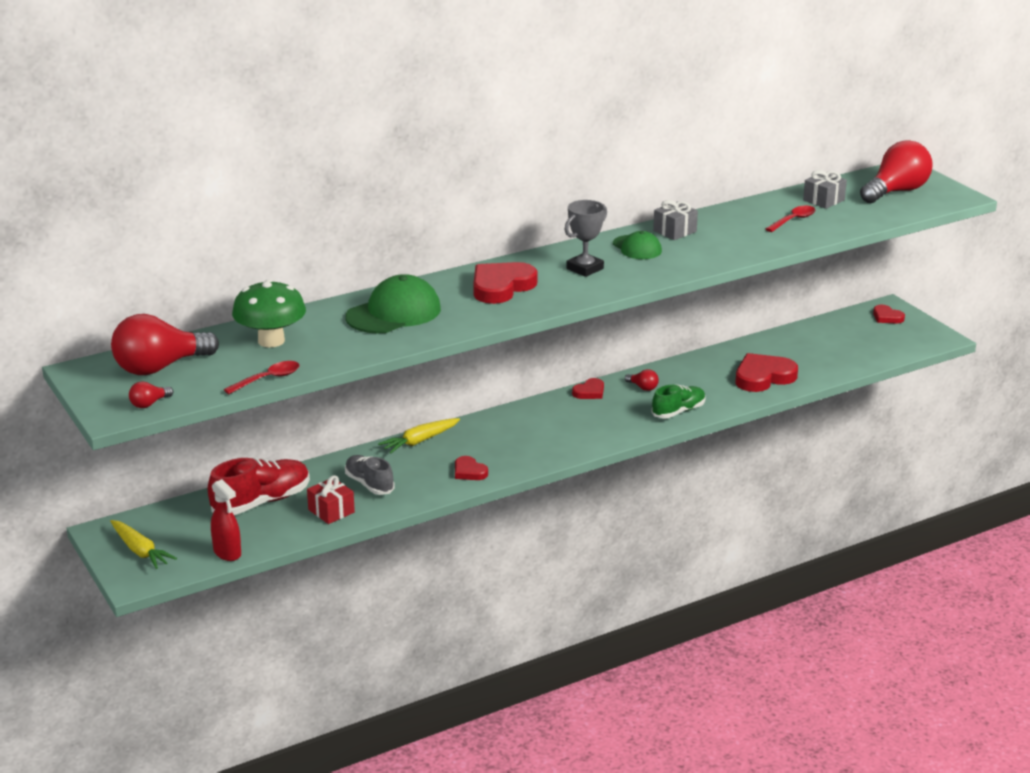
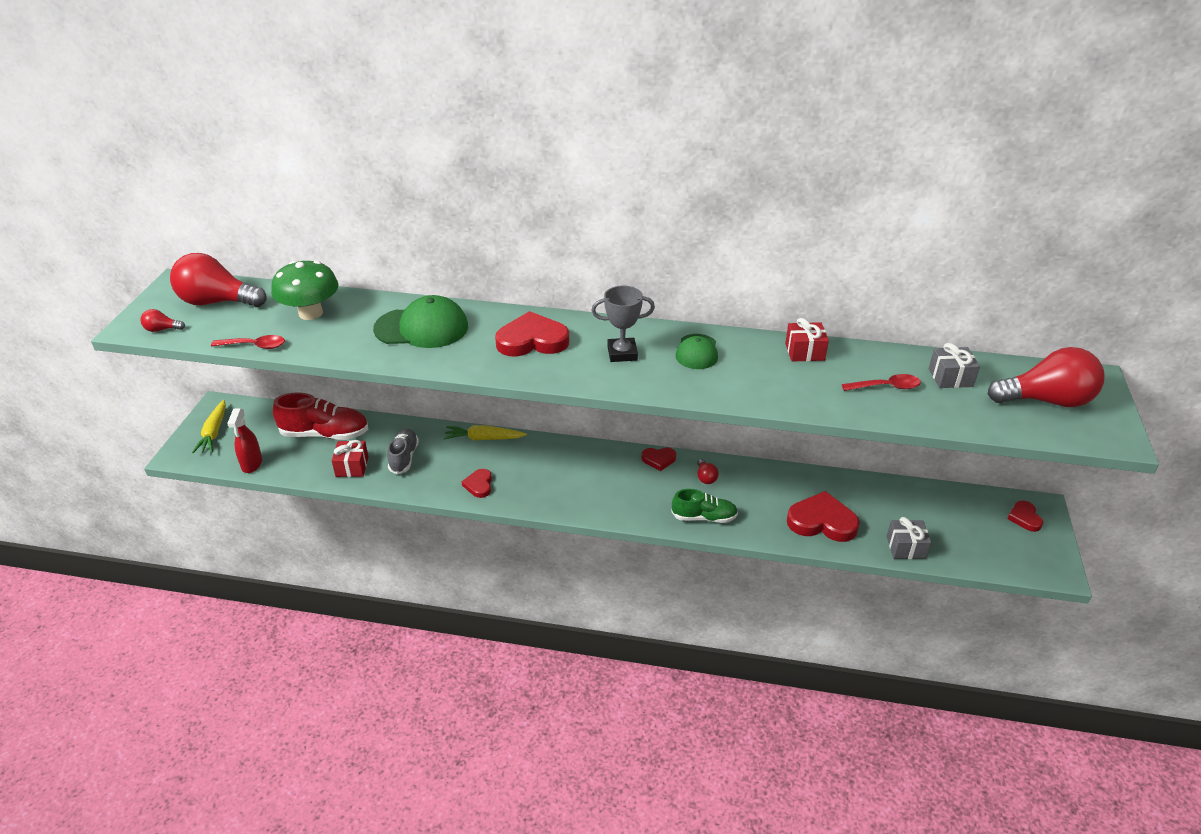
camera: 40 degrees right, 10 degrees up
(675, 231) = (755, 349): grey gift -> grey gift (906, 547)
(710, 220) = (804, 352): none -> red gift

